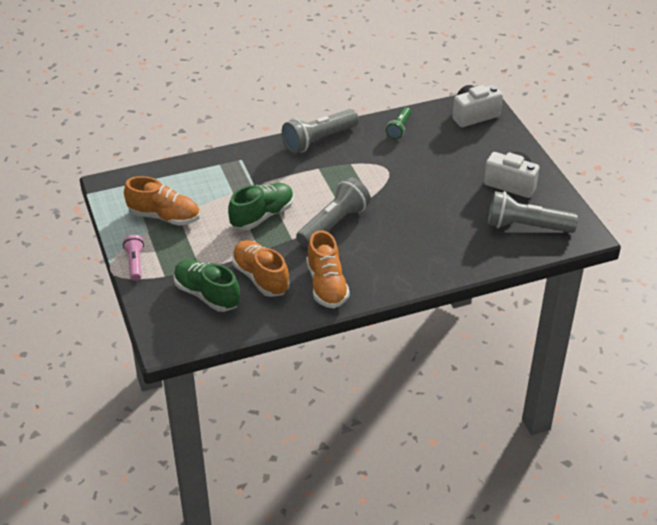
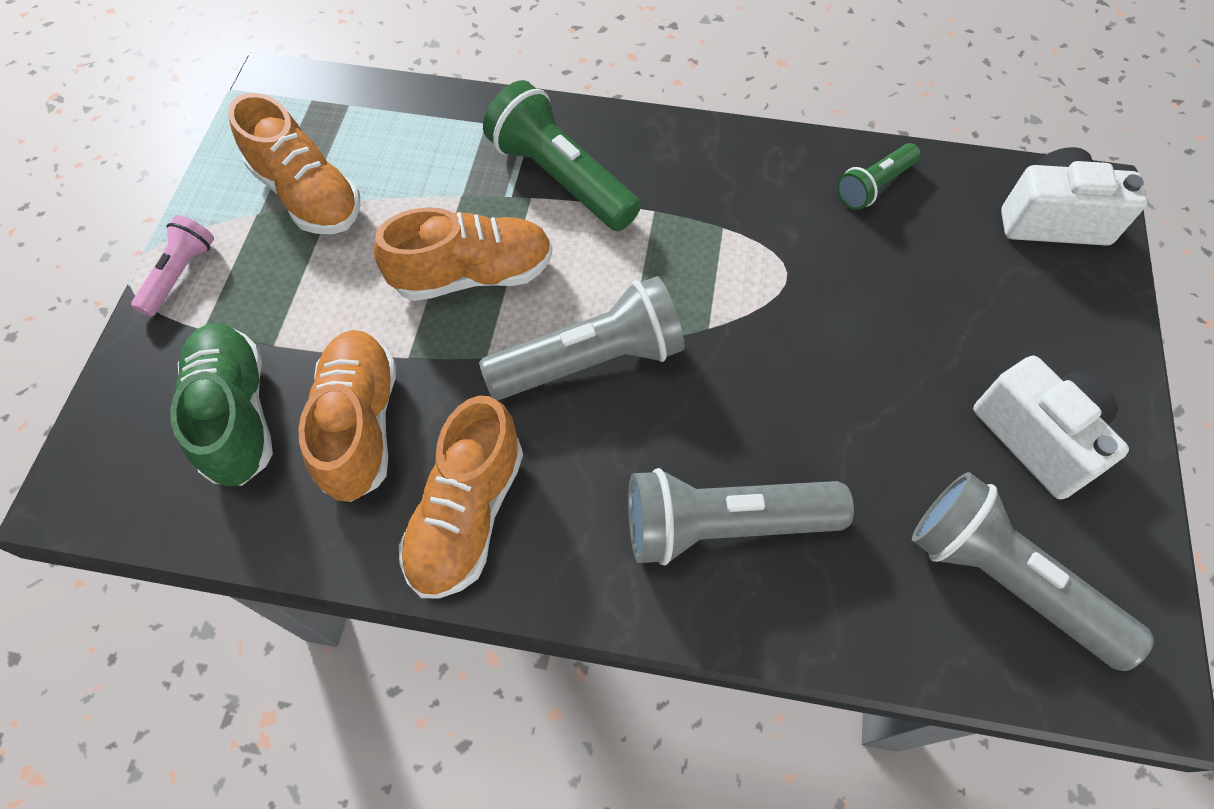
camera: 30 degrees right, 20 degrees up
(262, 216) = (473, 274): green shoe -> orange shoe
(270, 171) = (560, 178): none -> green flashlight
(318, 140) = (698, 147): grey flashlight -> grey flashlight (723, 525)

